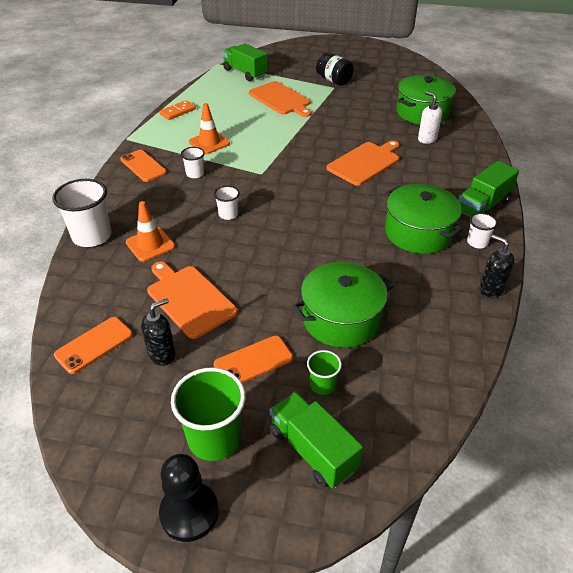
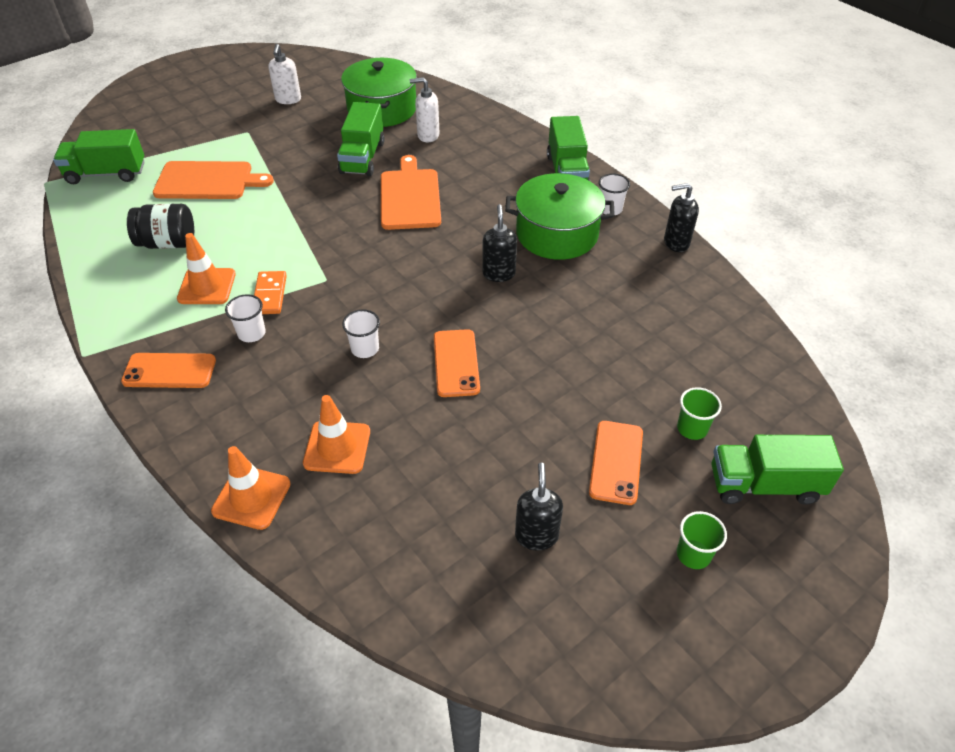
camera: 50 degrees left, 5 degrees up
(92, 236) = (251, 497): white cup -> orange traffic cone
(94, 345) = (460, 595): orange phone -> orange phone (456, 363)
(178, 112) = (97, 276): orange domino -> orange domino (270, 295)
(189, 299) = (471, 463): orange cutting board -> none
(189, 512) = (771, 628): black pawn -> none
(214, 438) = (693, 554): green cup -> green cup, size x0.52
(334, 80) = (235, 123): black jar -> black jar (168, 243)
(341, 319) = (619, 361): green pot -> none
(349, 229) = (498, 273): none -> black soap dispenser
(372, 130) = (362, 157): none -> green truck
(378, 83) = (288, 100): none -> white soap dispenser

